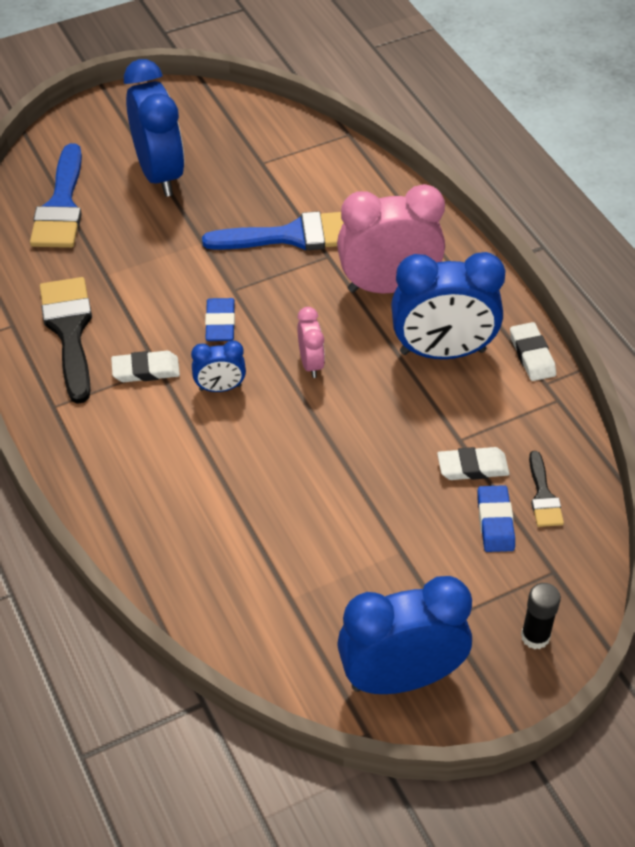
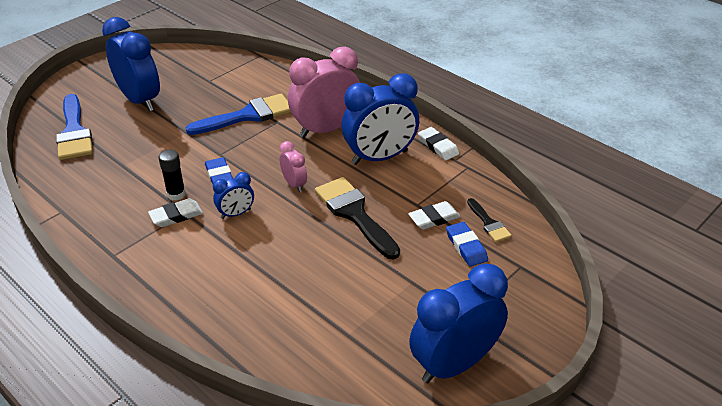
camera: 20 degrees left, 10 degrees down
(69, 331) = (108, 205): black brush -> black brush (354, 214)
(535, 636) = (531, 310): black glue stick -> black glue stick (176, 194)

